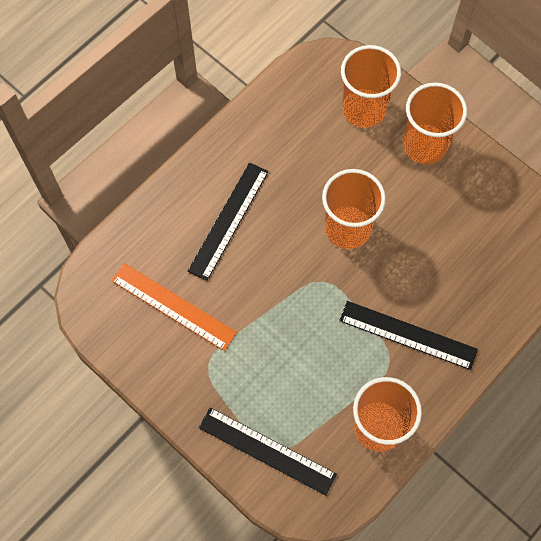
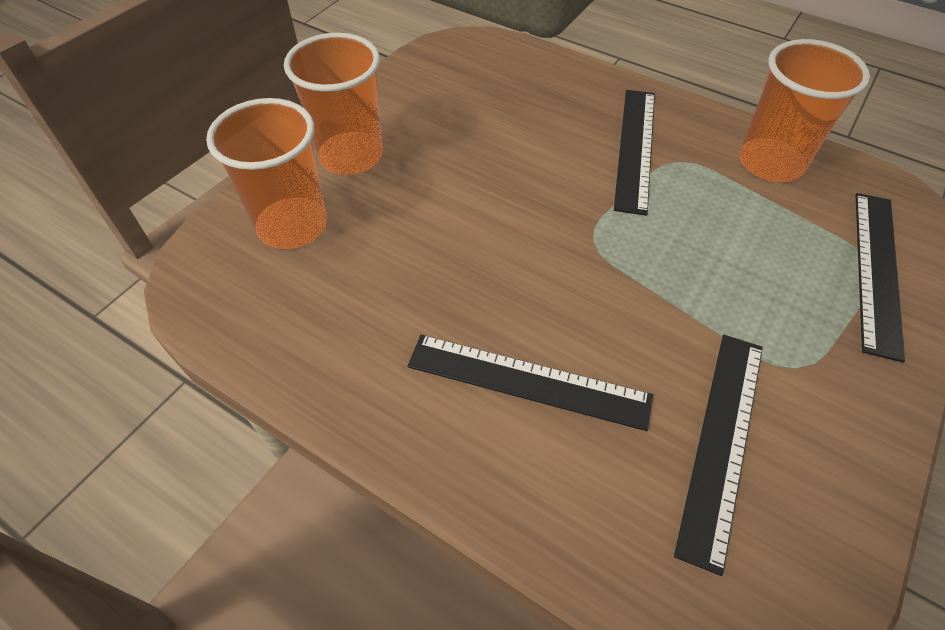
camera: 100 degrees left, 15 degrees down
(173, 306) = (722, 442): orange ruler -> black ruler
(347, 228) = (500, 222): orange cup -> none

